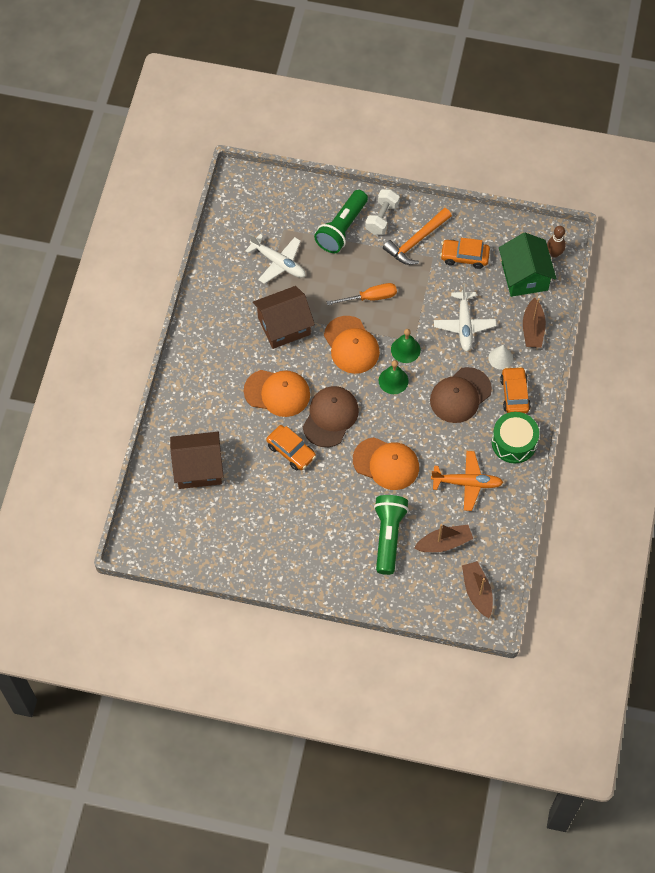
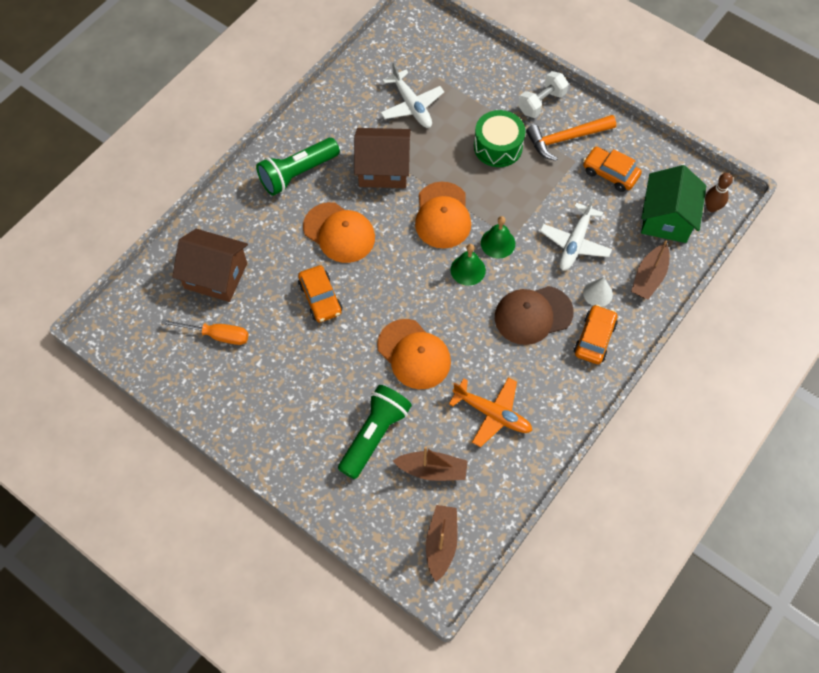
camera: 25 degrees right, 0 degrees up
(330, 417) = (381, 280): brown cap -> none
(342, 228) = (494, 97): green flashlight -> green flashlight (297, 173)
(370, 297) = (488, 176): orange screwdriver -> orange screwdriver (217, 335)
(514, 442) = (567, 391): green drum -> green drum (498, 147)

